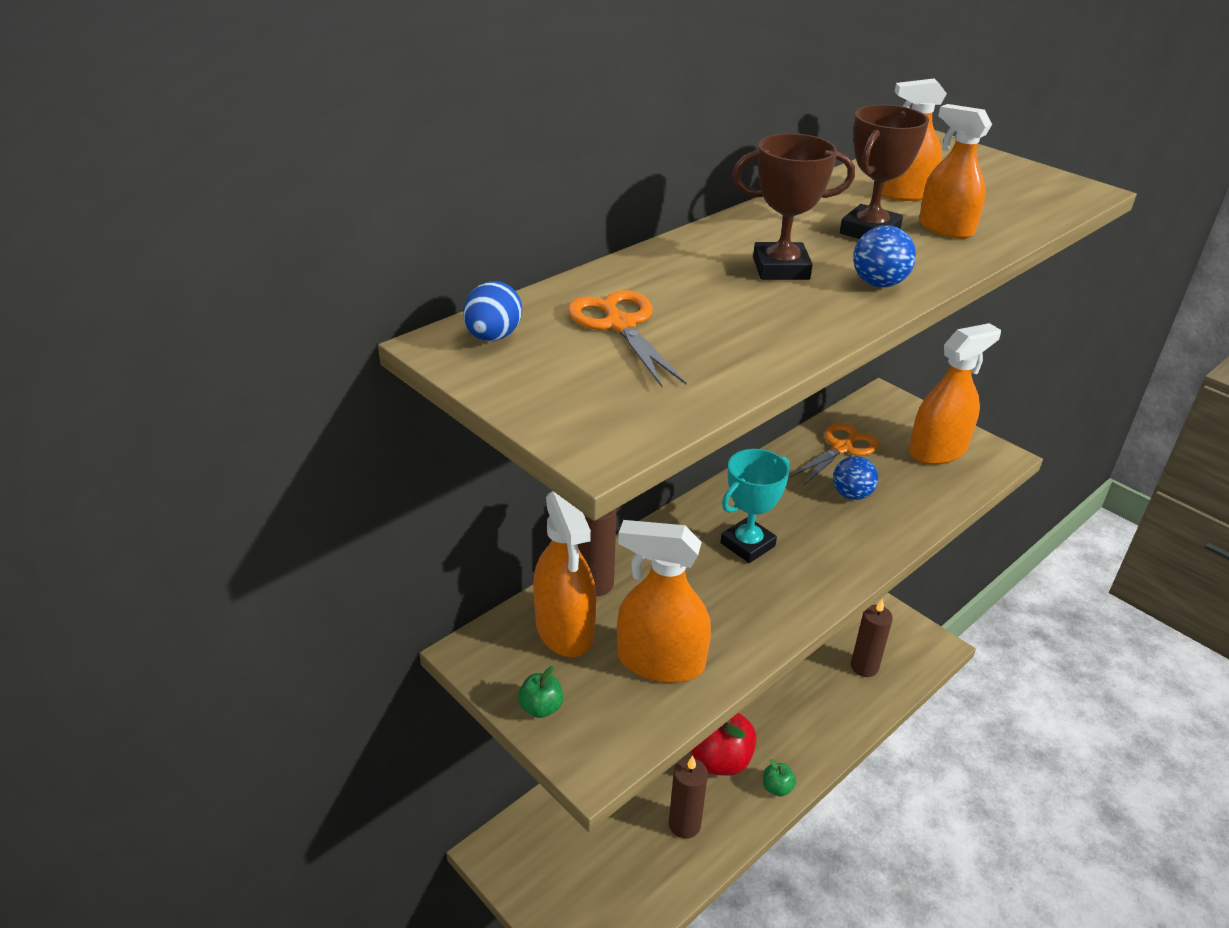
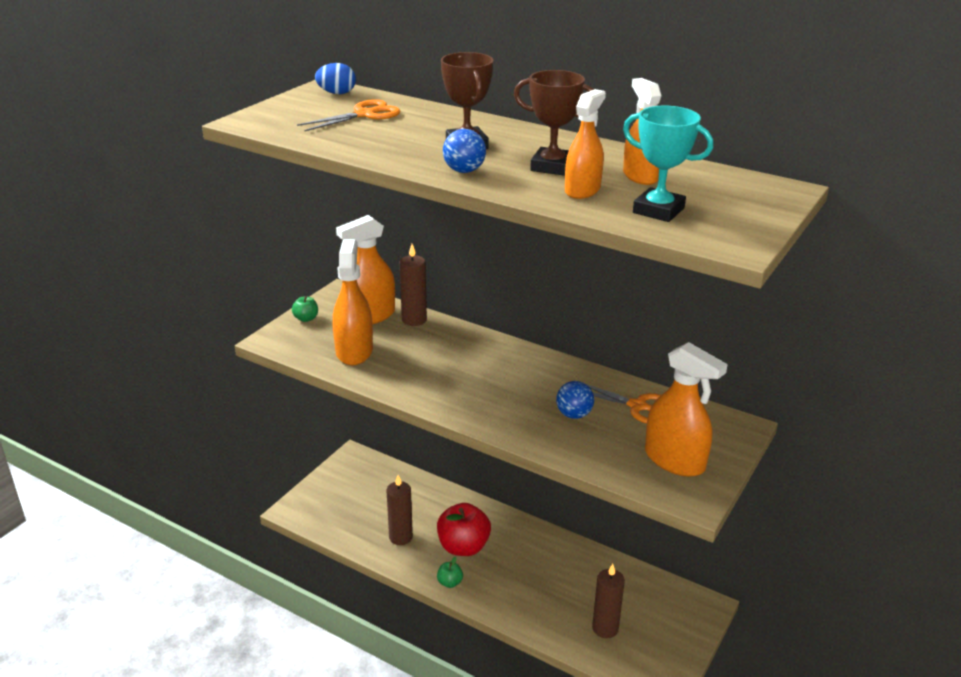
camera: 75 degrees right, 5 degrees down
(747, 544) = (483, 371): turquoise trophy -> turquoise trophy (658, 210)

